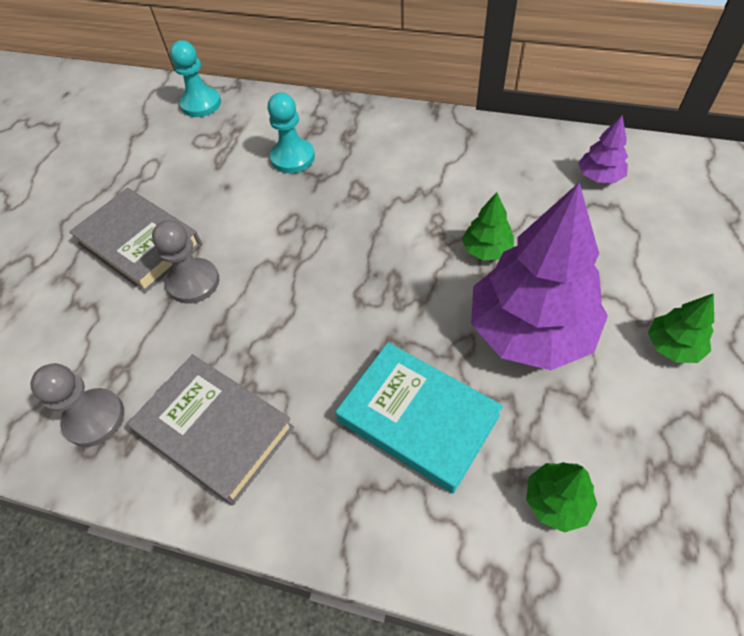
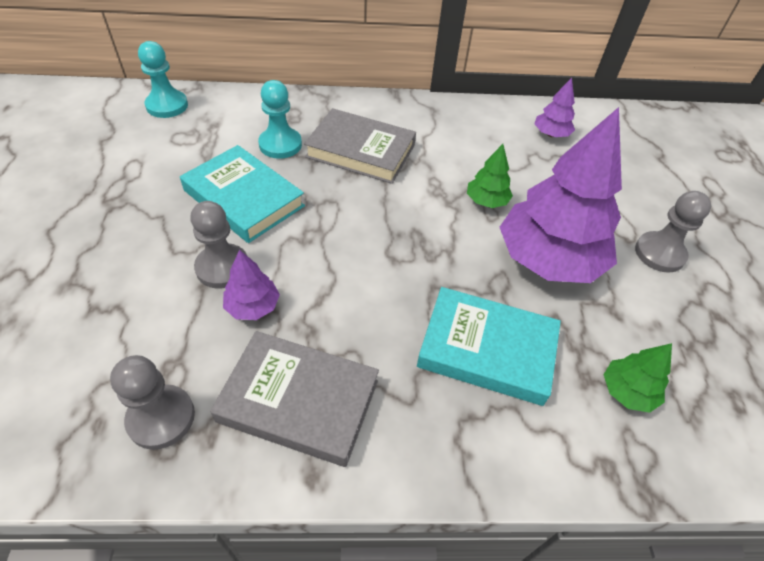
camera: 25 degrees left, 5 degrees down
(140, 244) = (149, 240): grey book -> grey book (361, 151)
(207, 327) = (253, 306): none -> purple tree
(237, 212) = (244, 198): none -> turquoise book
(673, 346) = (659, 253): green tree -> grey pawn

